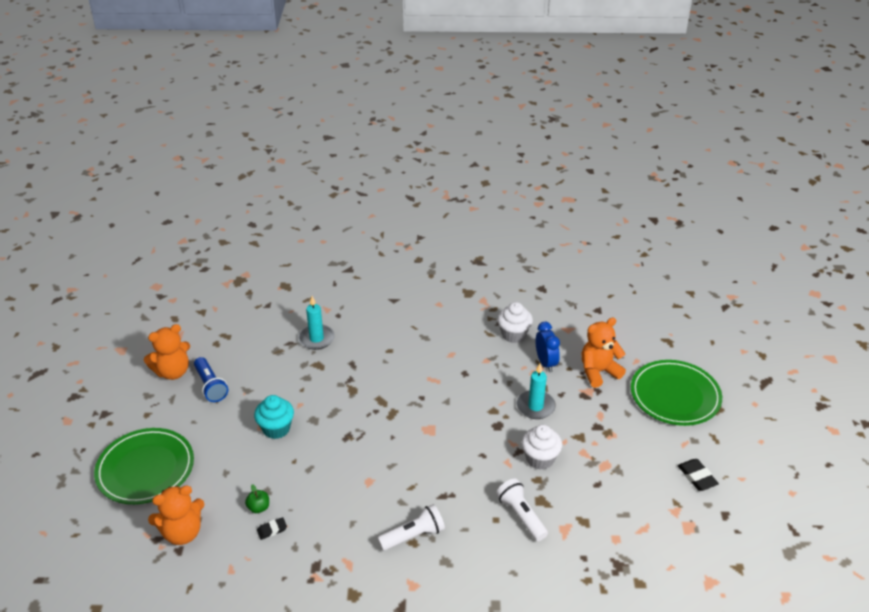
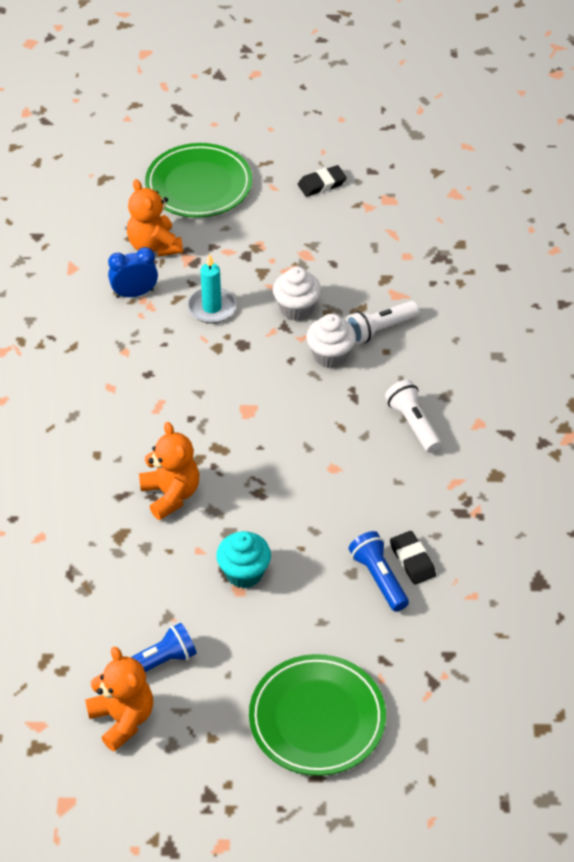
camera: 90 degrees left, 10 degrees up
(182, 533) = (422, 655): orange teddy bear -> orange teddy bear (171, 494)
(258, 507) = (379, 578): green apple -> blue flashlight
(272, 530) = (412, 560): black eraser -> black eraser, size x1.54
(316, 339) = (63, 541): turquoise candle -> none
(513, 334) = (77, 322): white cupcake -> white cupcake (330, 356)

